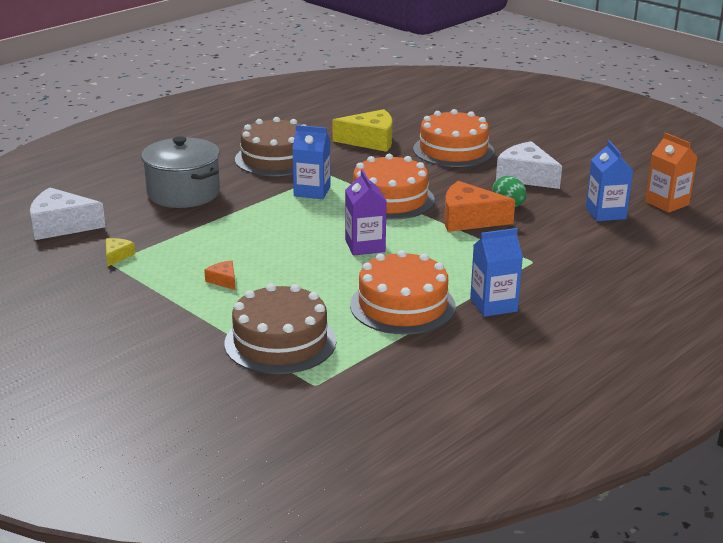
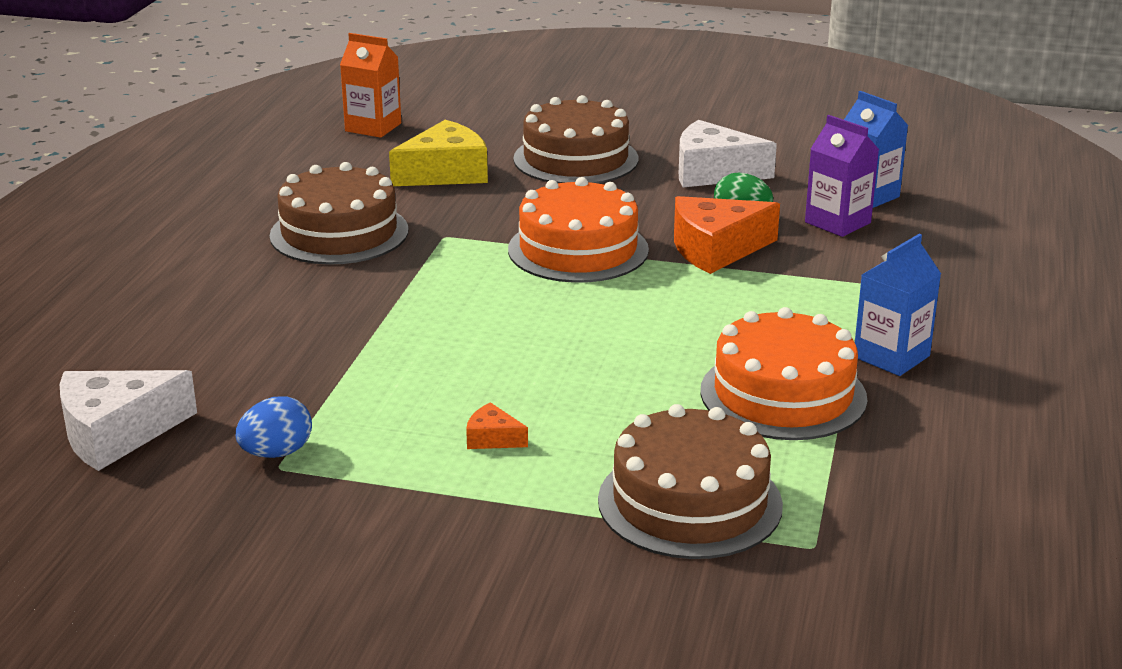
camera: 30 degrees left, 0 degrees up
(117, 256) = (276, 453): yellow cheese -> blue egg
(183, 193) = (260, 323): grey pot -> none
(312, 191) = (454, 267): blue carton -> none
(365, 246) = (628, 326): purple carton -> purple carton (837, 222)
(453, 150) = (576, 159): orange cake -> brown cake
(666, 203) = (918, 164): orange carton -> orange carton (373, 127)

